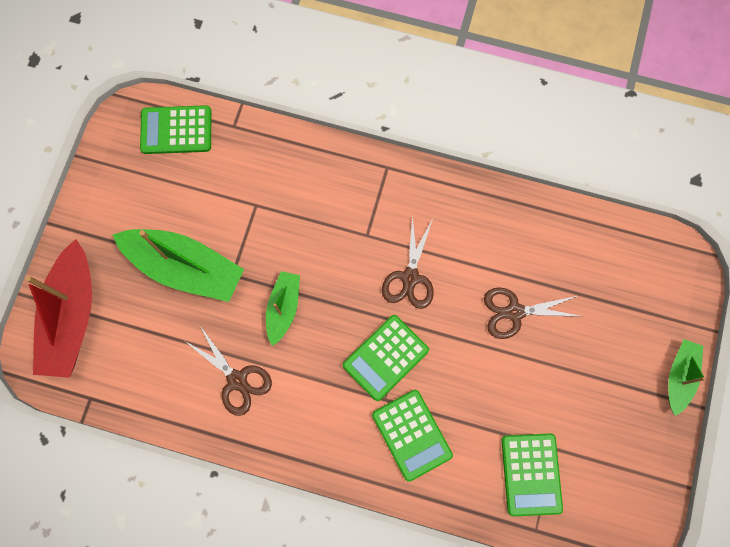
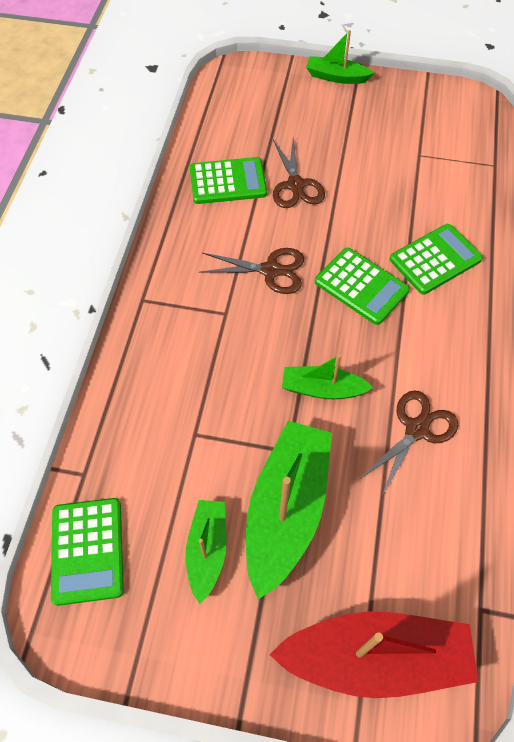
camera: 95 degrees left, 15 degrees down
(164, 210) = (207, 550): none -> green boat
(531, 474) = (446, 169): green calculator -> green calculator (228, 181)

